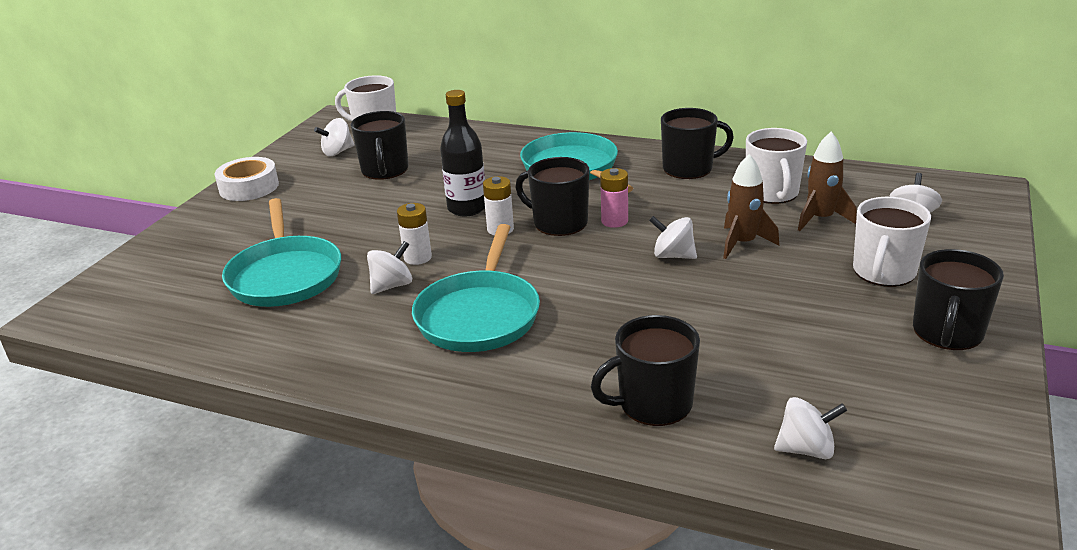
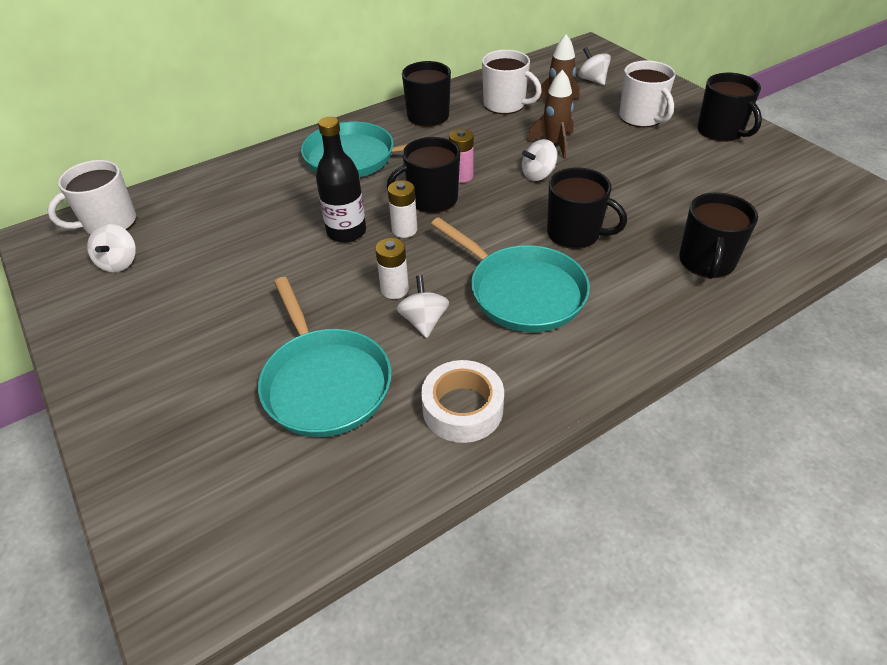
camera: 55 degrees left, 15 degrees up
(249, 187) = (97, 349): white tape -> white tape (462, 408)
(285, 276) = (325, 383): turquoise pan -> turquoise pan turned 45 degrees clockwise
(385, 170) = (207, 248): black mug -> black mug (574, 233)
(806, 449) = (794, 228): white spinning top -> none

